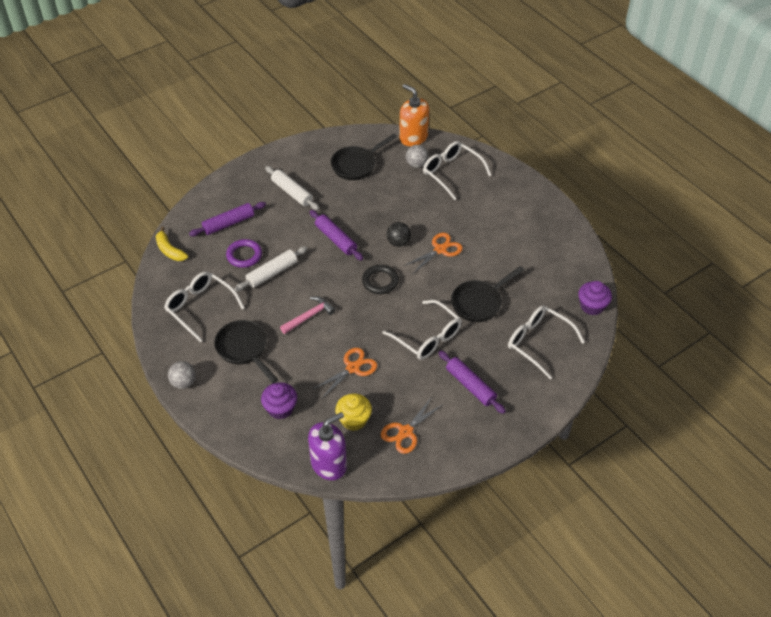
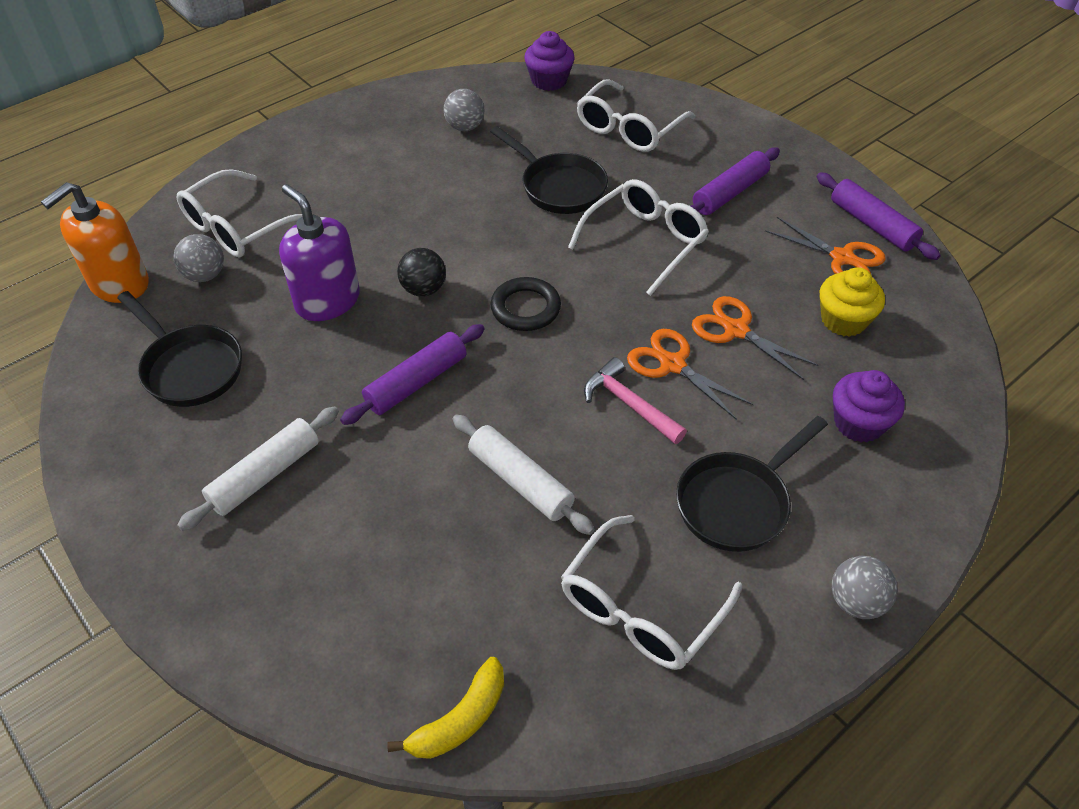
camera: 95 degrees left, 0 degrees up
(228, 223) = (364, 594): purple rolling pin -> purple rolling pin (872, 225)
(244, 255) = (470, 543): purple ring -> none
(329, 464) = (943, 344): purple soap dispenser -> purple soap dispenser (327, 301)
(440, 249) = (440, 235): orange scissors -> orange scissors (672, 365)
(539, 262) = (465, 127): none -> grey ball

